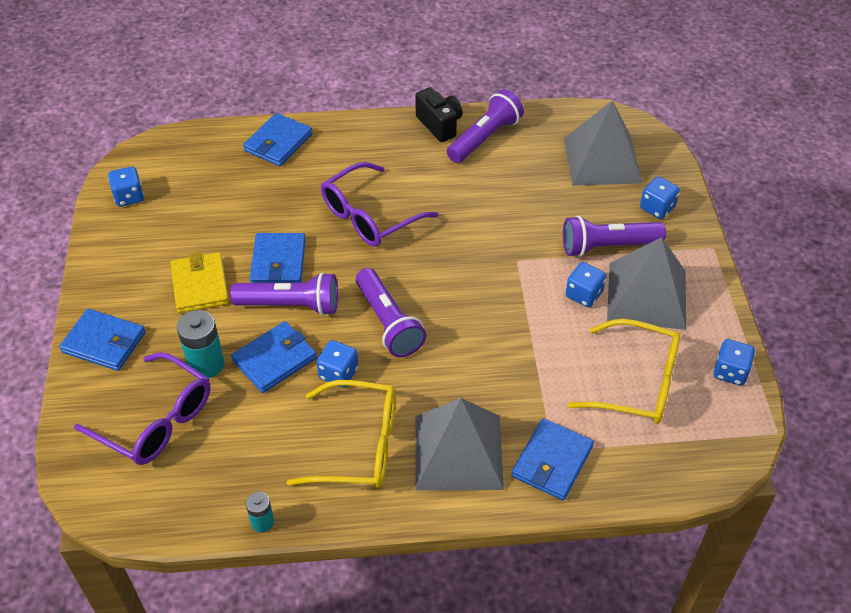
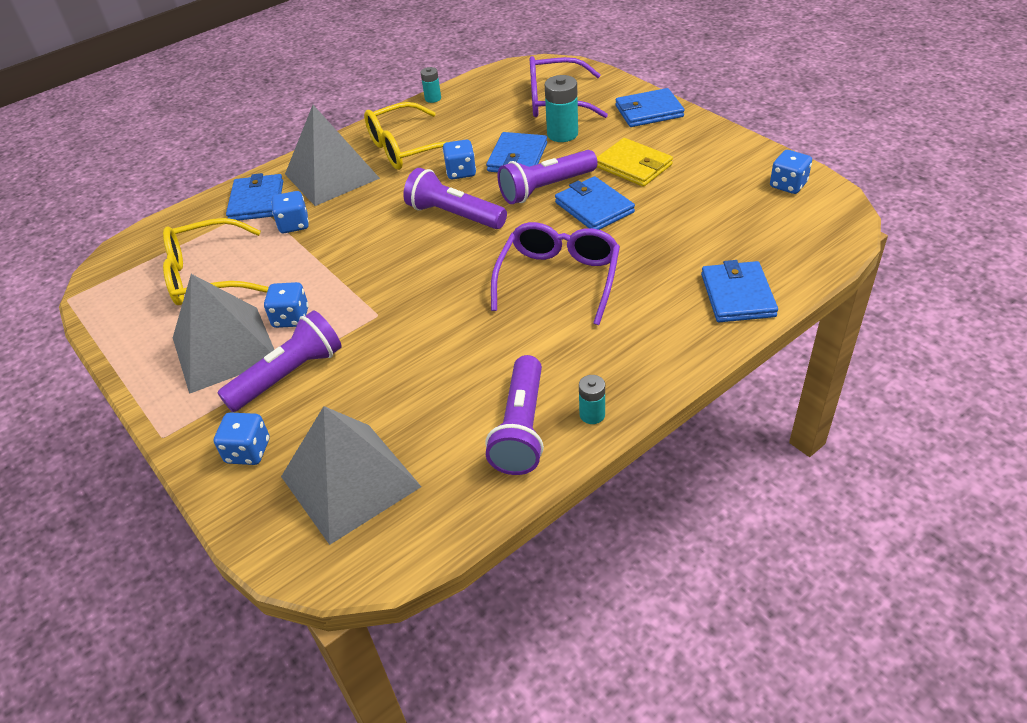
camera: 150 degrees right, 5 degrees down
(439, 125) = (592, 414): black camera -> turquoise battery
(730, 372) = (118, 323): blue dice -> blue dice (294, 225)

